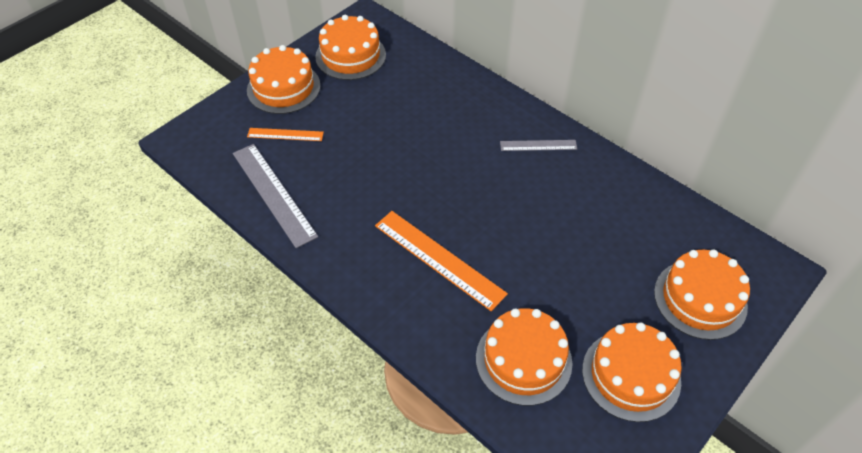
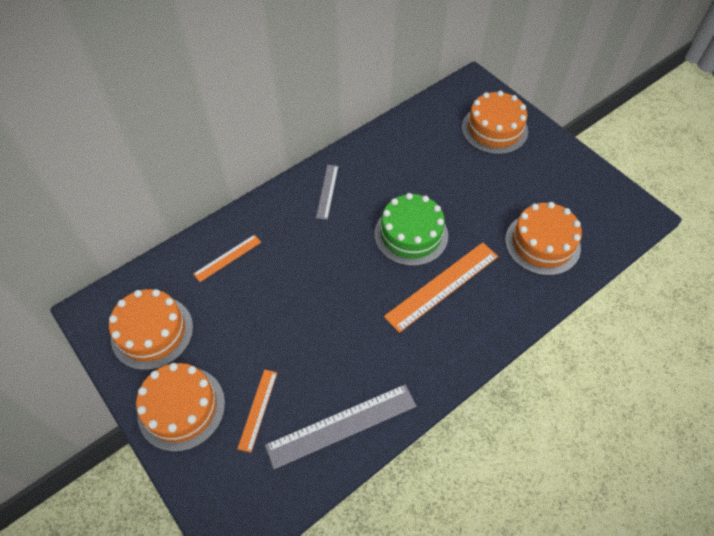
camera: 80 degrees left, 5 degrees up
(435, 86) = (227, 258): none -> orange ruler
(501, 224) = (411, 234): none -> green cake
(631, 375) = (555, 182): orange cake -> none

